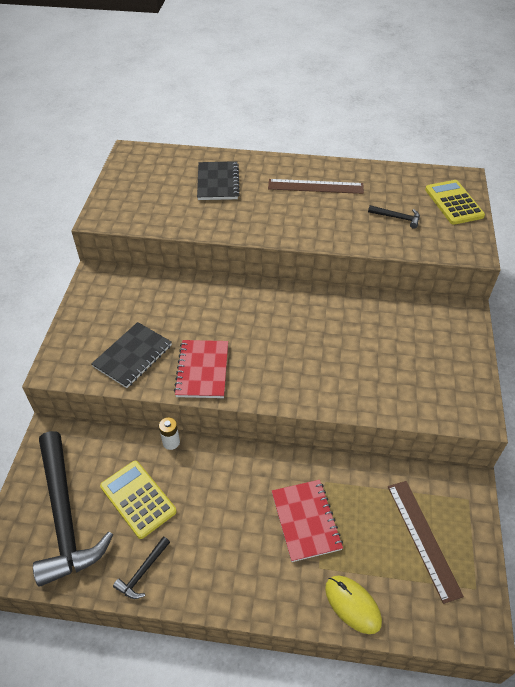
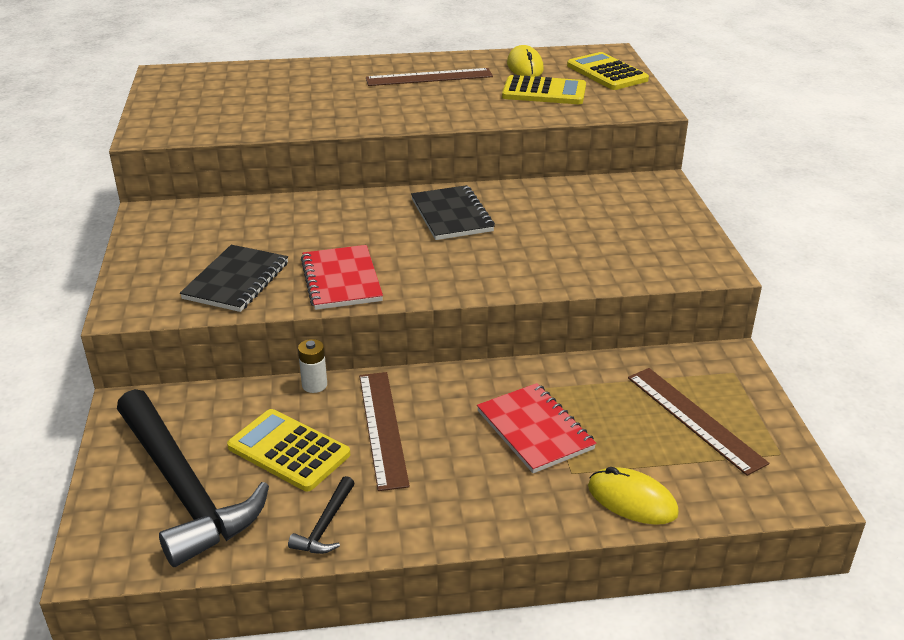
camera: 15 degrees left, 15 degrees down
(204, 493) = (383, 428): none -> brown ruler
(218, 182) = (298, 87): black notebook -> black notebook (452, 215)
(392, 185) = (525, 67): none -> yellow mouse
(397, 218) = (544, 92): black hammer -> yellow calculator

